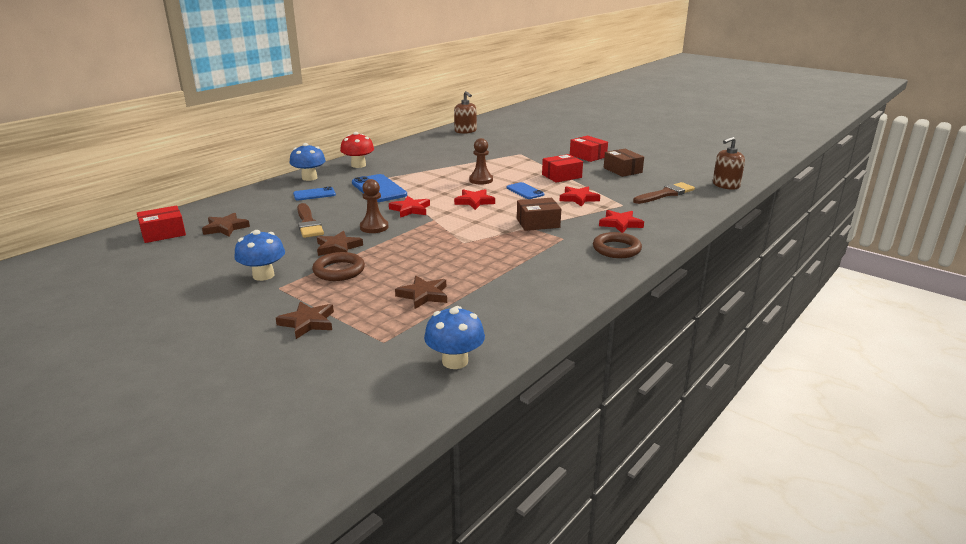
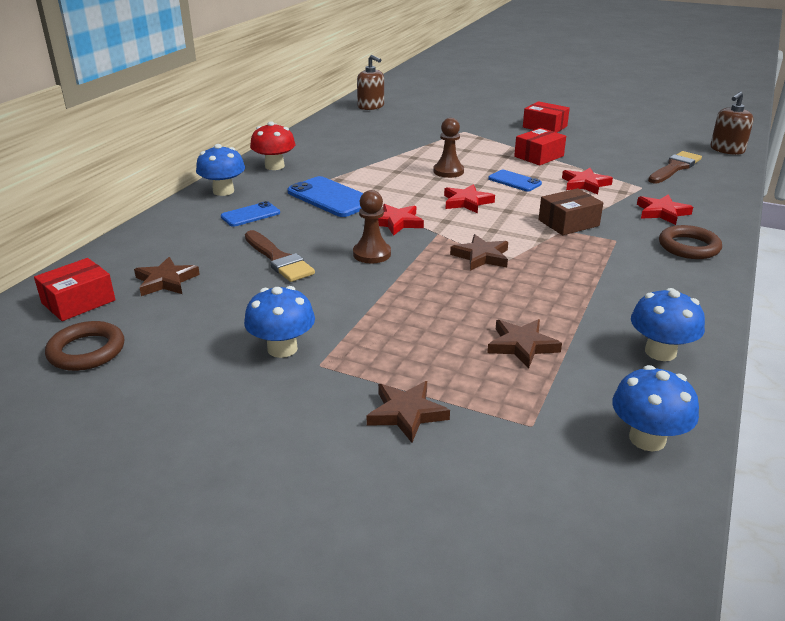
camera: 15 degrees left, 5 degrees up
(338, 247) = (349, 290): brown star -> brown star (481, 256)
(339, 270) = (380, 325): brown ring -> brown ring (86, 351)
(520, 312) = (660, 352): none -> blue mushroom
(622, 170) = (600, 142): brown box -> none

